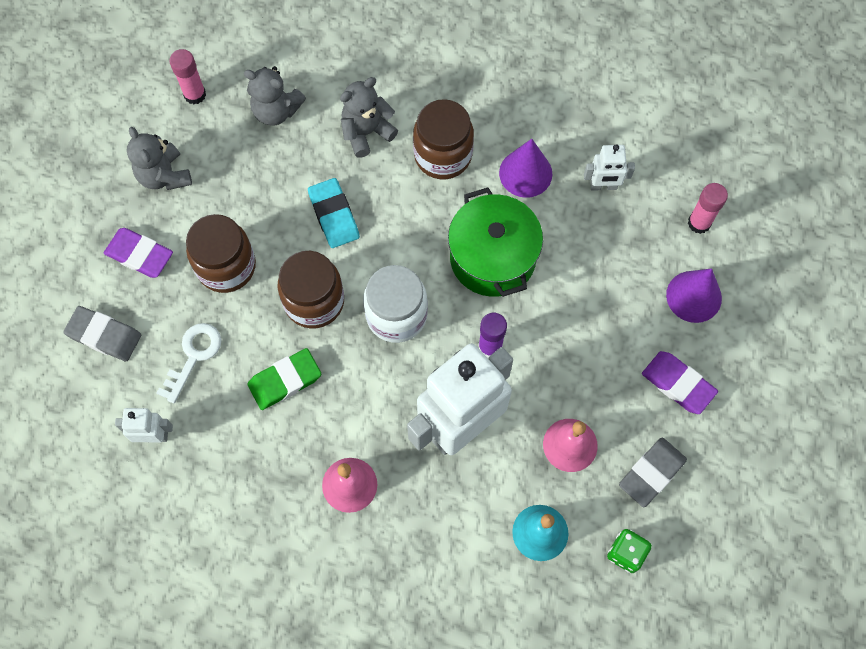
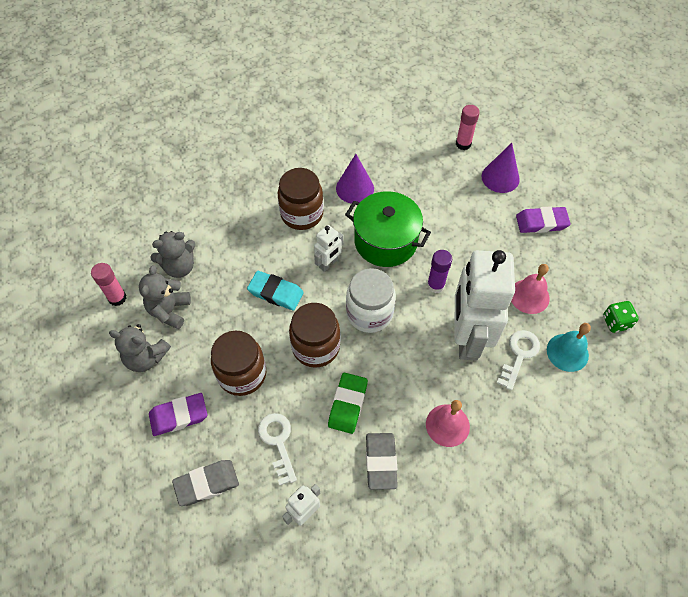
camera: 45 degrees left, 10 degrees down
(366, 132) = (246, 236): grey teddy bear -> grey teddy bear (169, 310)
(490, 489) = (519, 355): none -> white key
(603, 186) = (400, 163): white robot -> white robot (328, 264)
(651, 473) = (580, 274): grey eraser -> grey eraser (381, 462)

